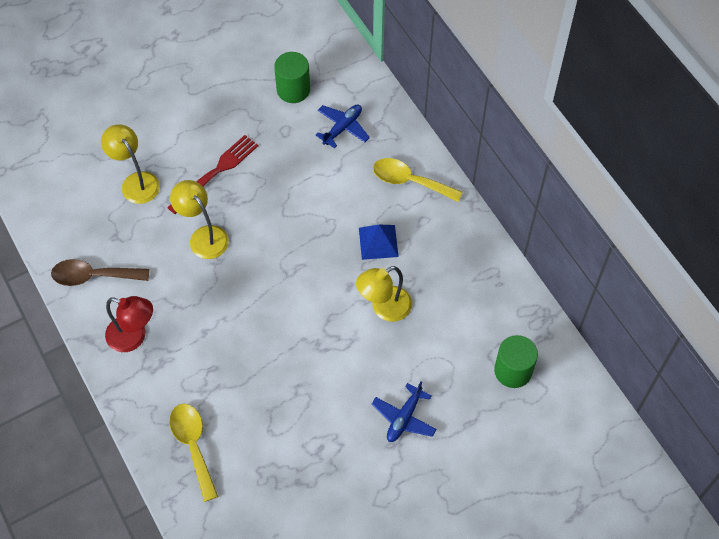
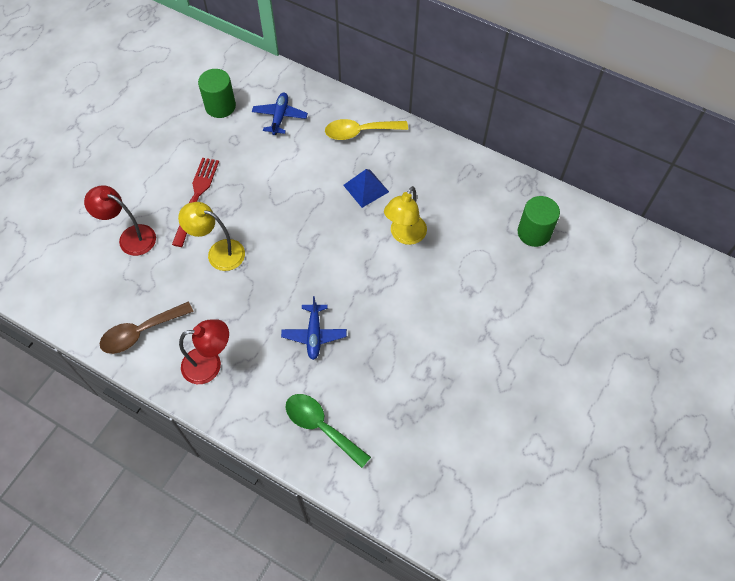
camera: 30 degrees left, 0 degrees up
(136, 182) = (130, 237): yellow lamp -> red lamp
(193, 445) = (321, 426): yellow spoon -> green spoon
(404, 418) = (477, 311): blue plane -> blue plane (314, 334)

